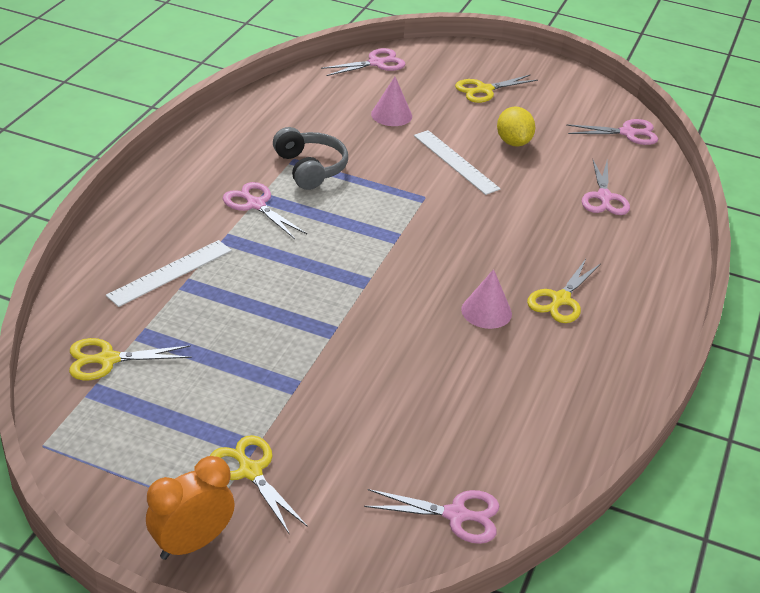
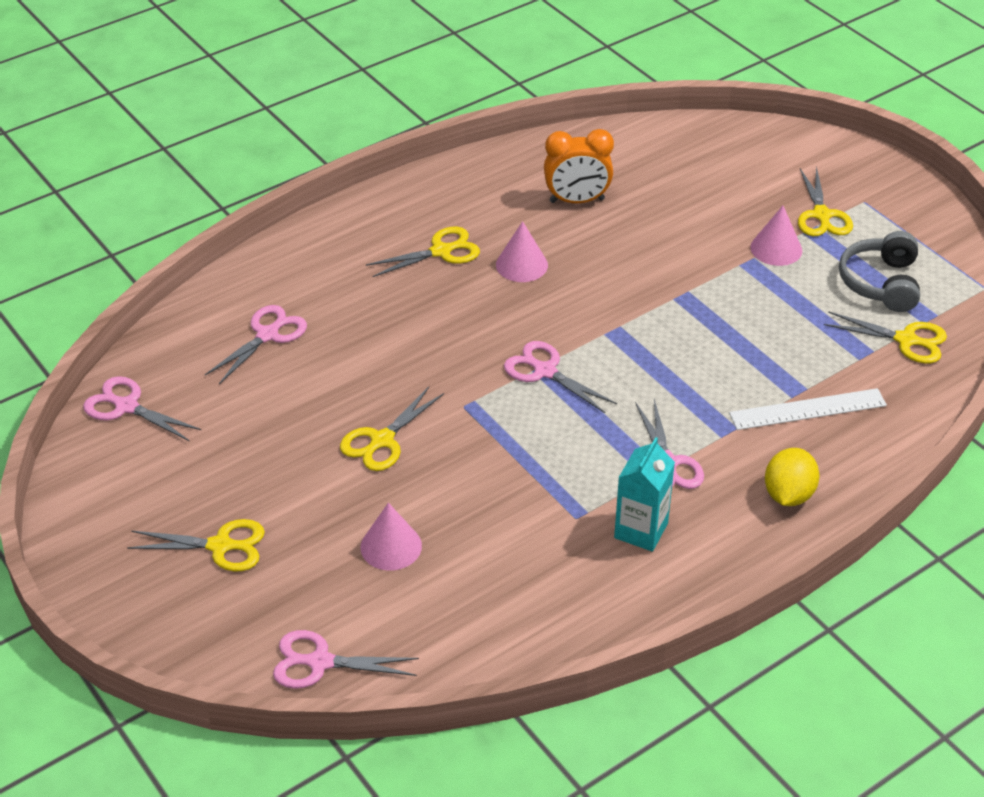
camera: 145 degrees left, 5 degrees up
(192, 543) = (889, 187): orange clock -> orange clock (577, 201)
(246, 163) = (641, 530): none -> turquoise carton
(275, 411) = (776, 248): none -> pink cone
(310, 168) = (566, 494): grey headphones -> grey headphones (881, 283)
(455, 162) = (382, 440): white ruler -> yellow scissors
(456, 515) = (685, 141): pink scissors -> pink scissors (545, 371)
(513, 142) = (281, 444): yellow lemon -> yellow lemon (788, 494)

